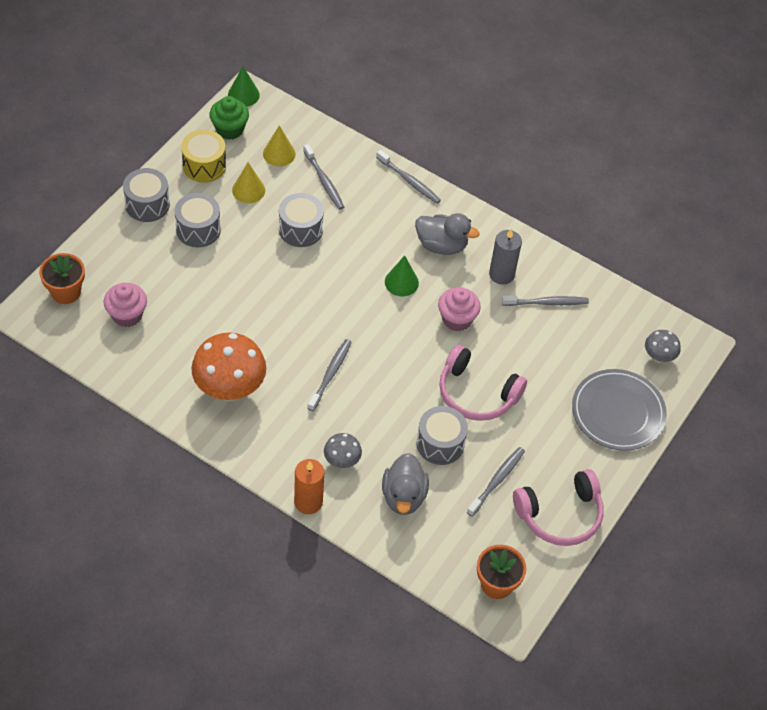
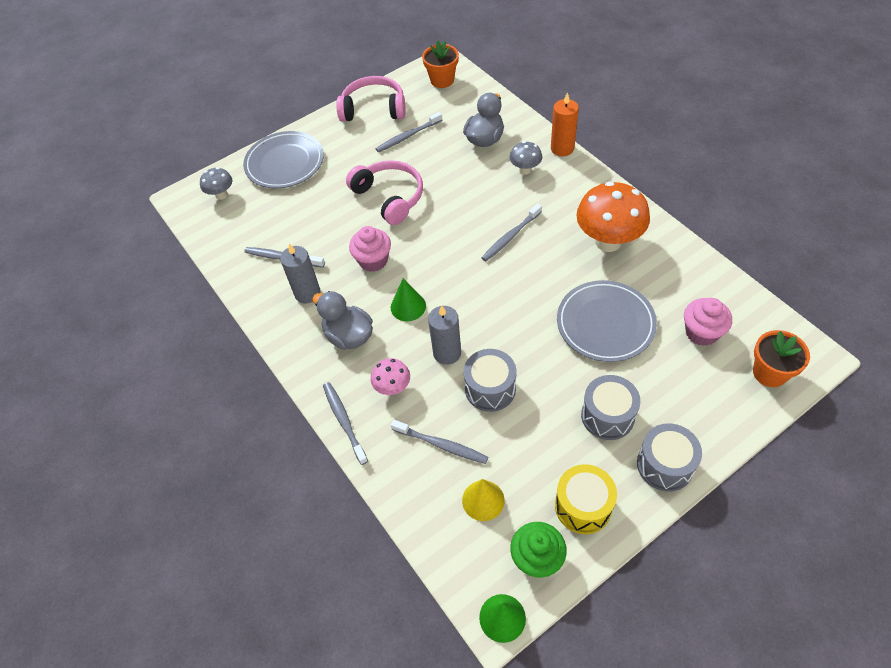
camera: 150 degrees left, 0 degrees up
(215, 305) = (605, 323): none -> grey plate
(248, 190) = (535, 455): yellow cone -> none
(324, 181) = (441, 445): grey toothbrush -> grey toothbrush turned 120 degrees clockwise
(348, 250) = (447, 353): none -> grey candle
(382, 213) = (393, 388): none -> pink mushroom
(440, 443) = (439, 167): grey drum -> none

